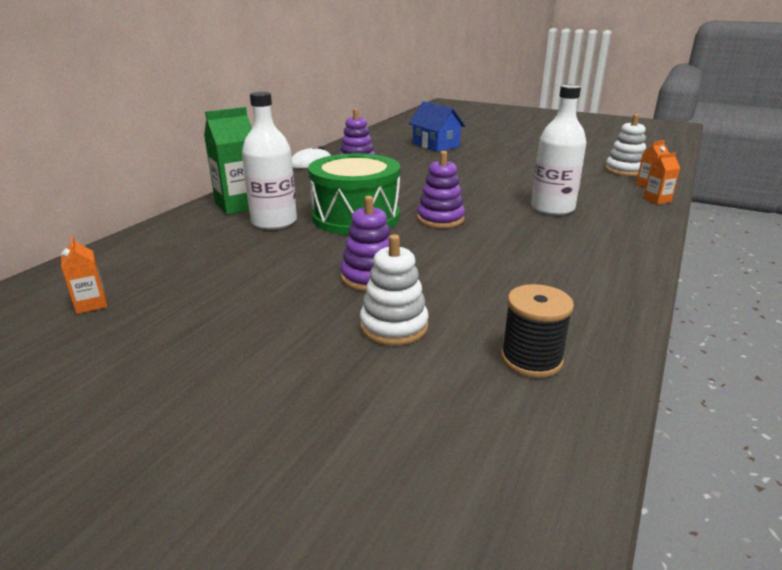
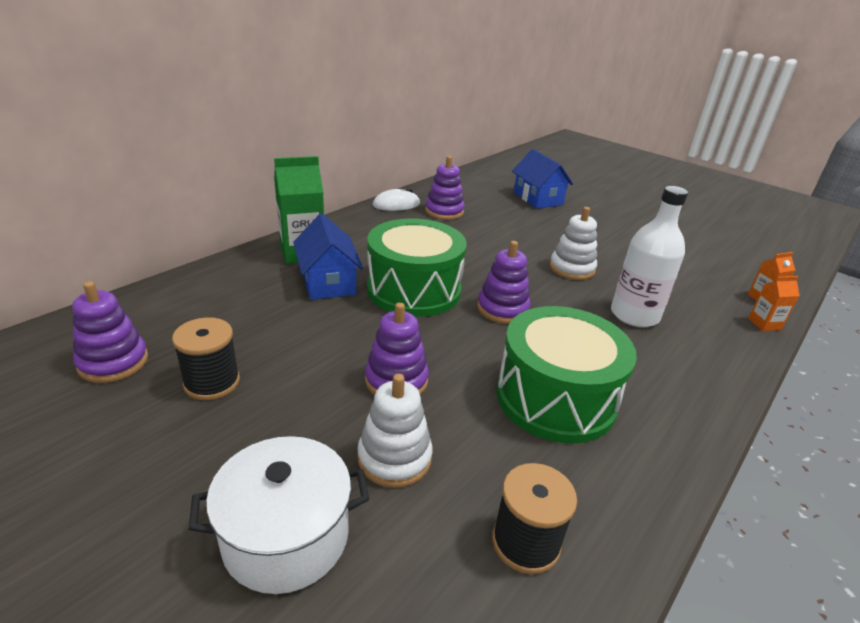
camera: 10 degrees right, 5 degrees up
(91, 304) = (113, 362): orange carton -> purple stacking toy
(198, 303) = (212, 382): none -> black spool
(274, 222) = (328, 282): white bottle -> blue house
(322, 392) = (286, 536): none -> white pot
(512, 268) = (555, 398): none -> green drum
(624, 170) = (741, 270): white stacking toy -> white stacking toy (572, 268)

